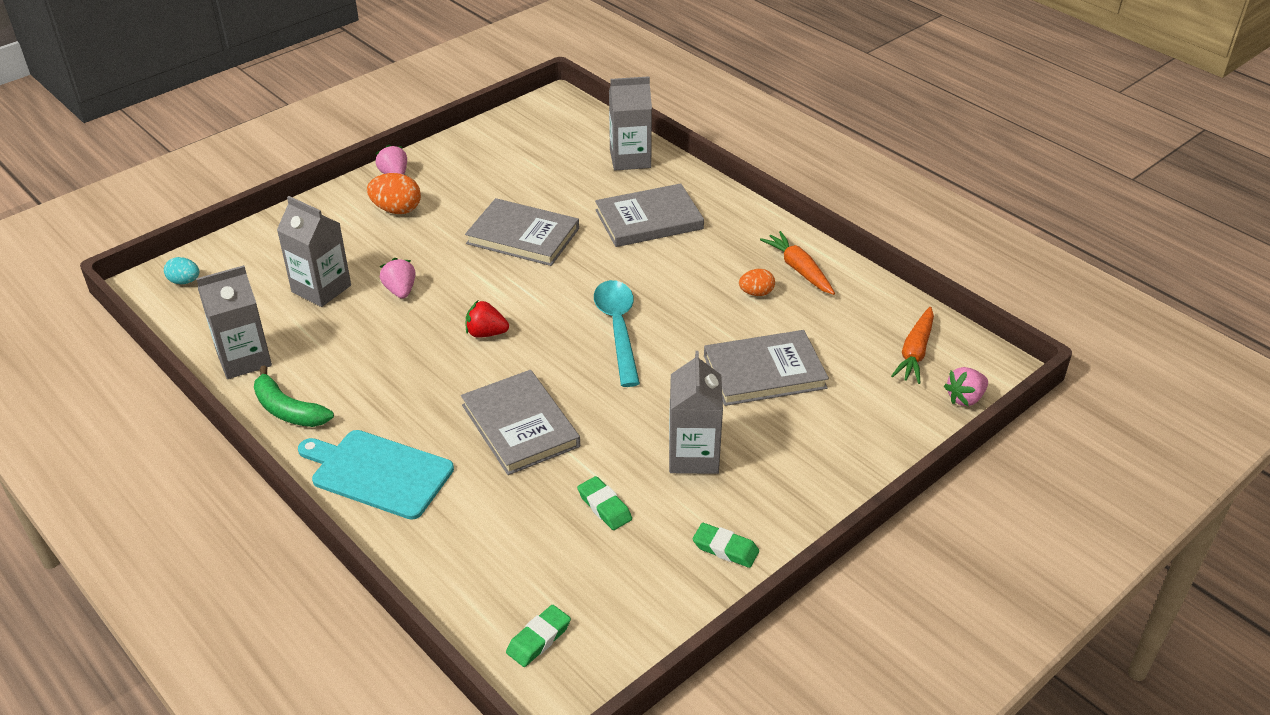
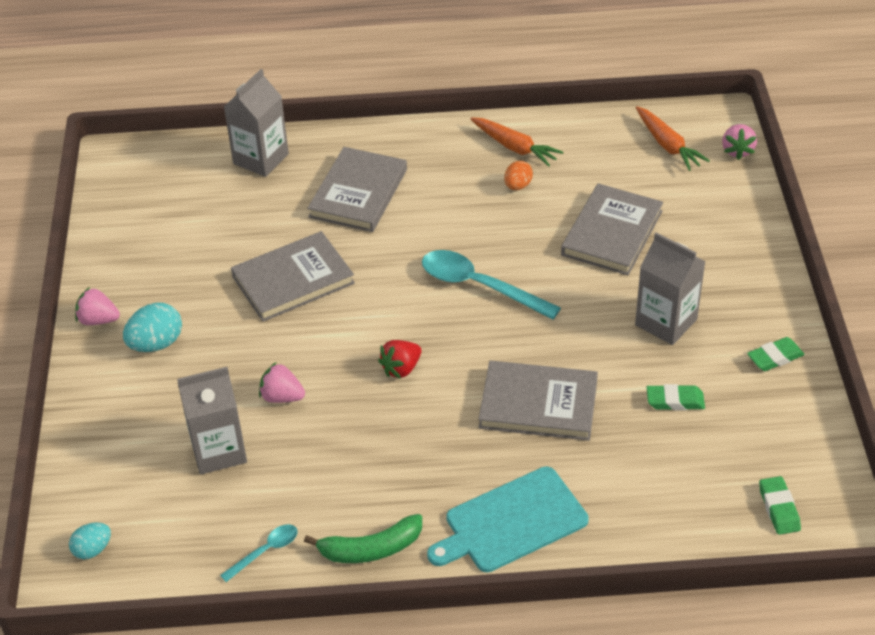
camera: 50 degrees left, 5 degrees up
(244, 359) = (265, 551): grey carton -> turquoise spoon
(396, 210) = (156, 344): orange egg -> turquoise egg
(799, 269) = (515, 147): orange carrot -> orange carrot turned 150 degrees counterclockwise

